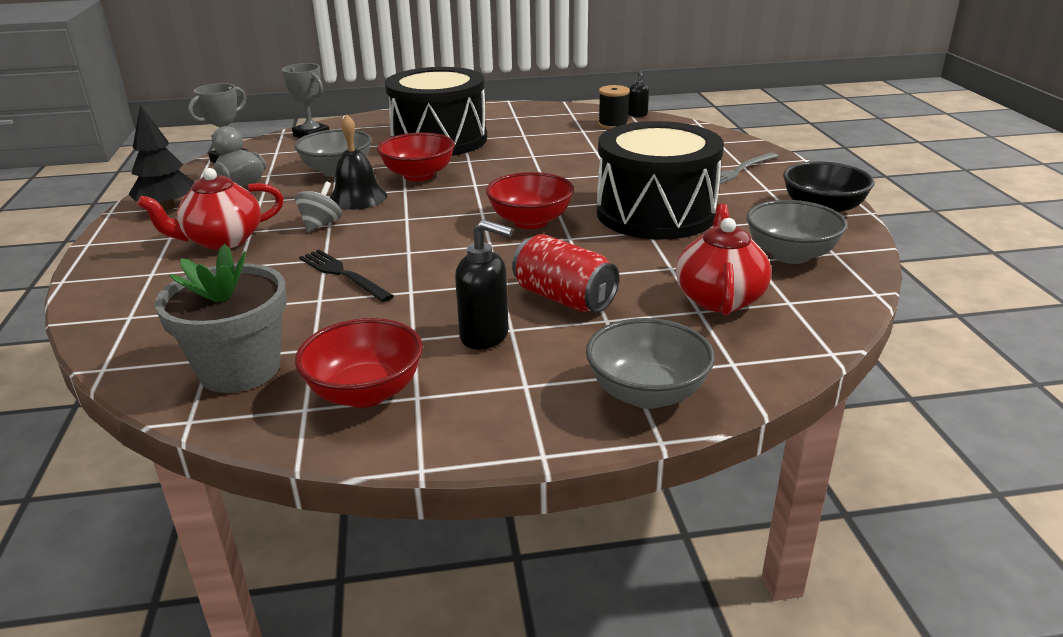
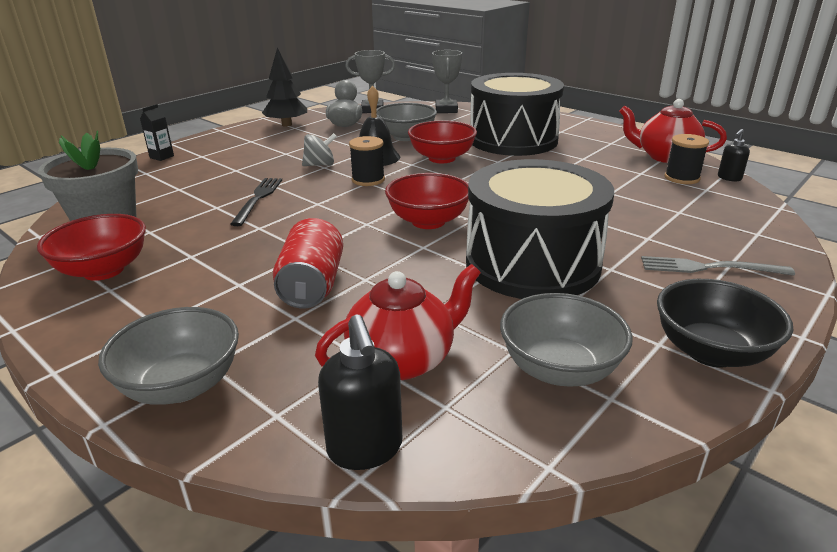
camera: 50 degrees right, 0 degrees up
(97, 296) = (162, 157): none -> black carton
(222, 240) = (263, 152): red teapot -> red teapot (665, 157)
(402, 216) = (368, 180): none -> black spool
(485, 336) = (217, 279): black soap dispenser -> black soap dispenser (365, 449)

